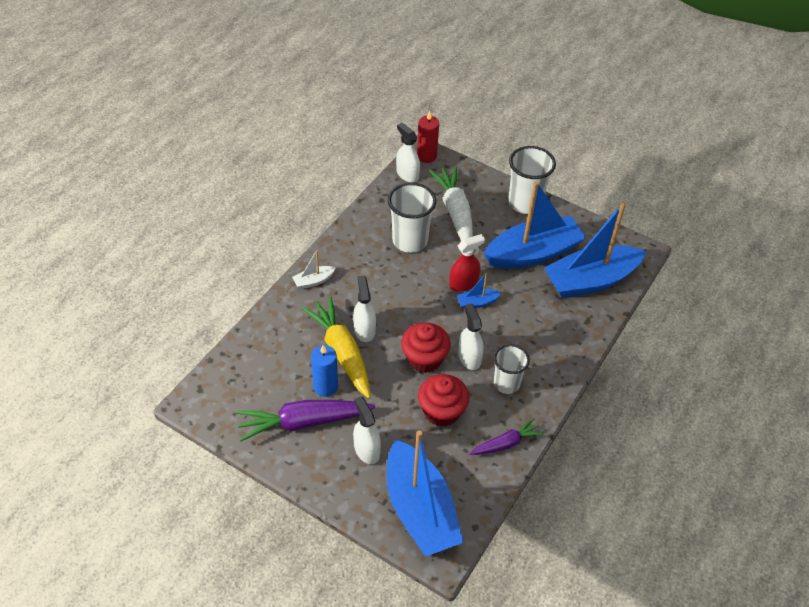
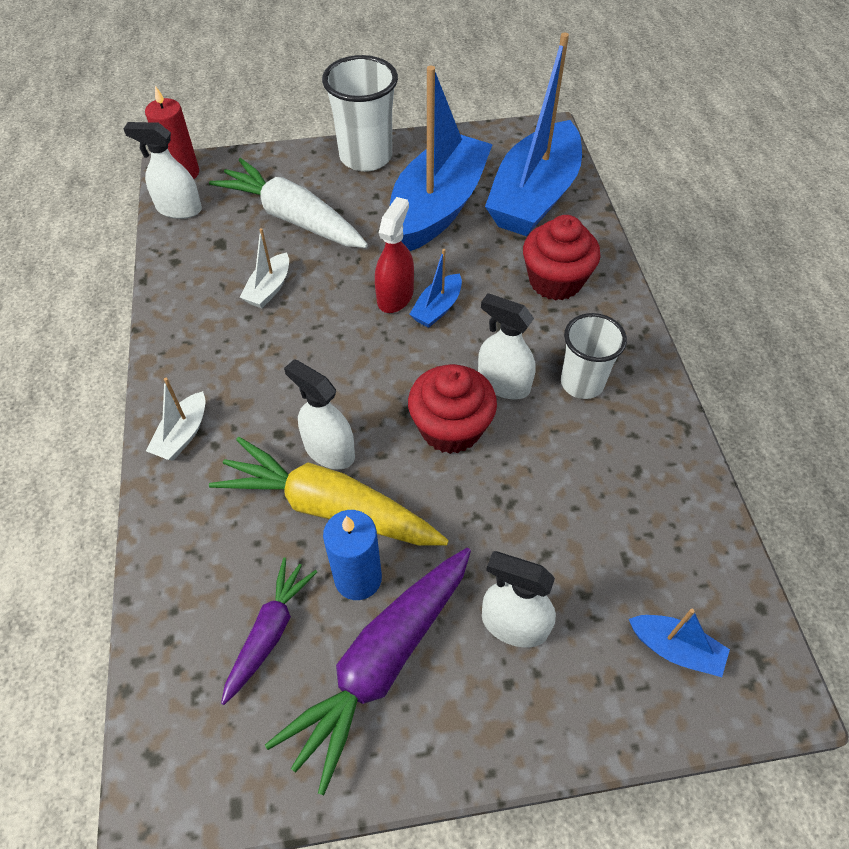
camera: 40 degrees left, 5 degrees up
(410, 241) = (269, 289): white cup -> white boat
(420, 510) = (675, 649): blue boat -> blue boat, size x0.41
(442, 411) = (548, 482): red cupcake -> red cupcake (555, 281)
(506, 443) = (667, 460): purple carrot -> purple carrot (269, 632)

